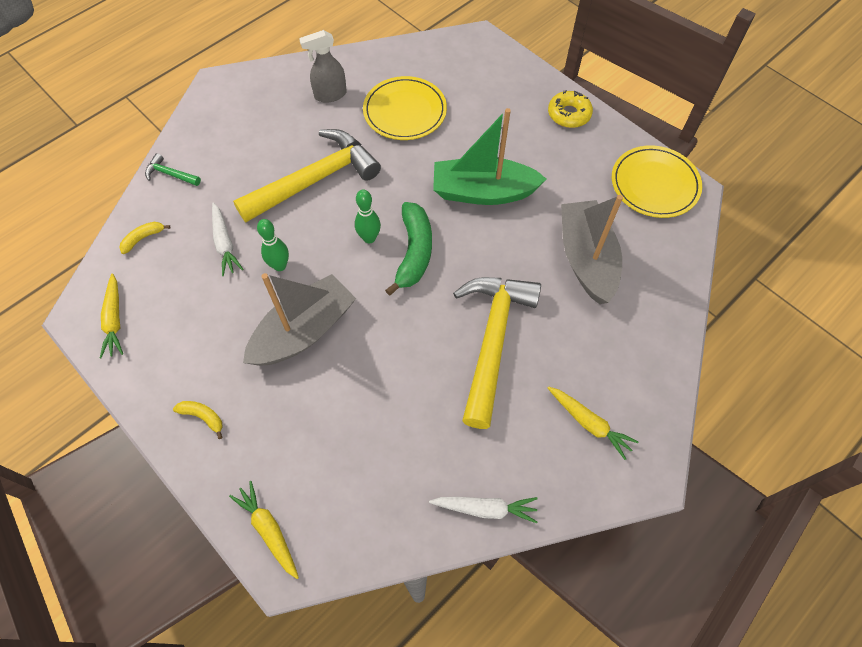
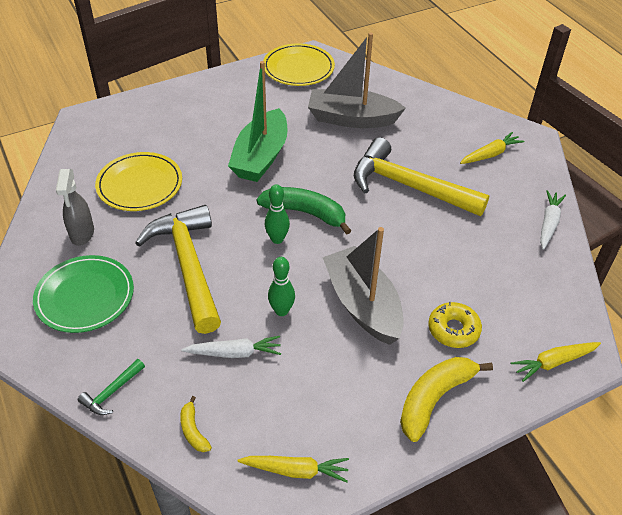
camera: 75 degrees left, 15 degrees down
(203, 417) = (434, 399): yellow banana -> yellow banana, size x2.01
(261, 123) = (85, 296): none -> green plate
(569, 114) = (205, 90): yellow donut -> yellow donut (453, 330)

